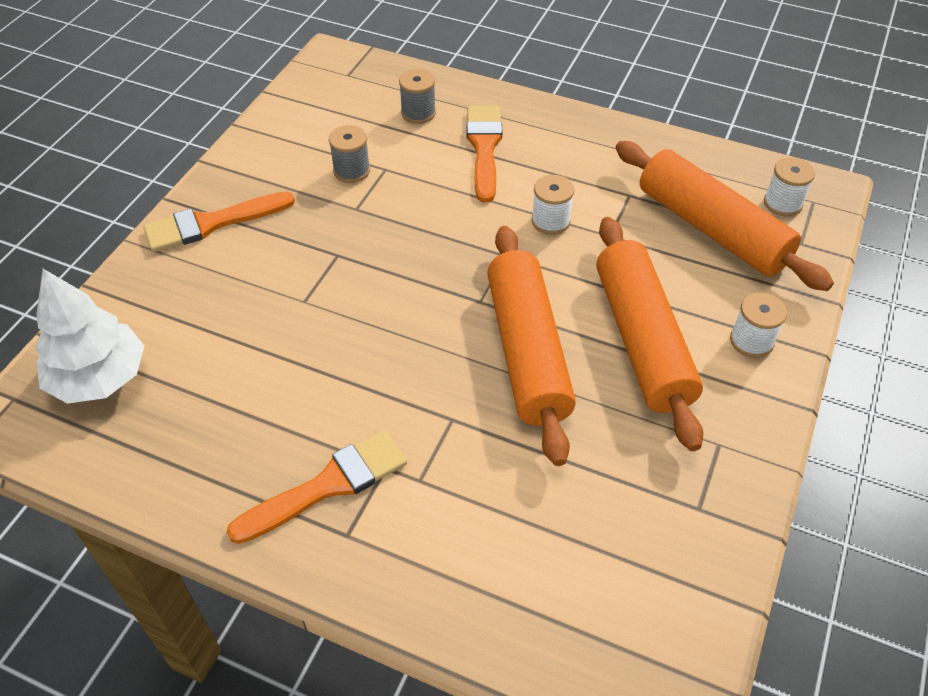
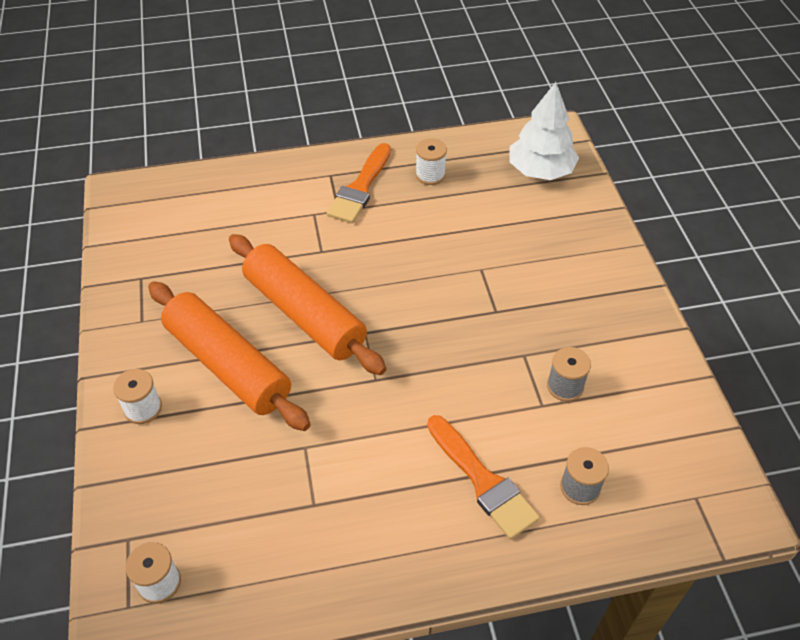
camera: 145 degrees right, 0 degrees up
(212, 223) = (606, 285): orange brush -> none
(550, 221) = (363, 431): white spool -> white spool (430, 175)
(711, 229) = (218, 506): orange rolling pin -> none

